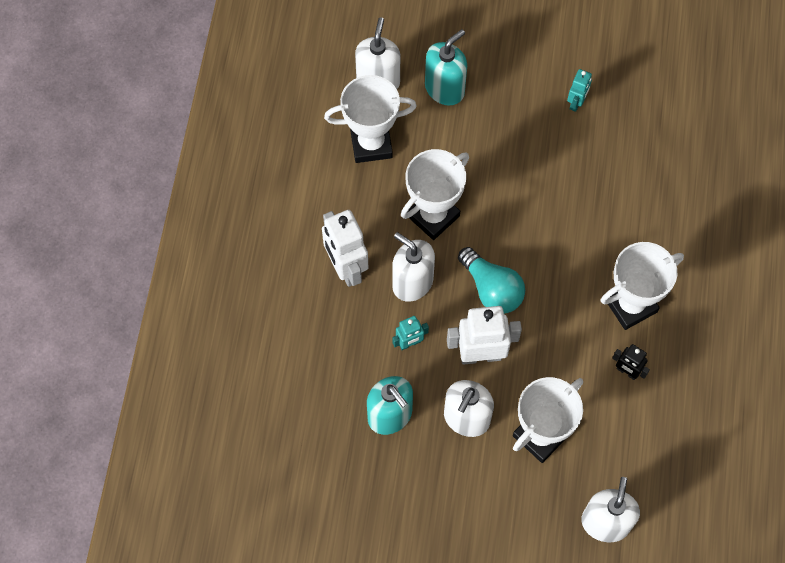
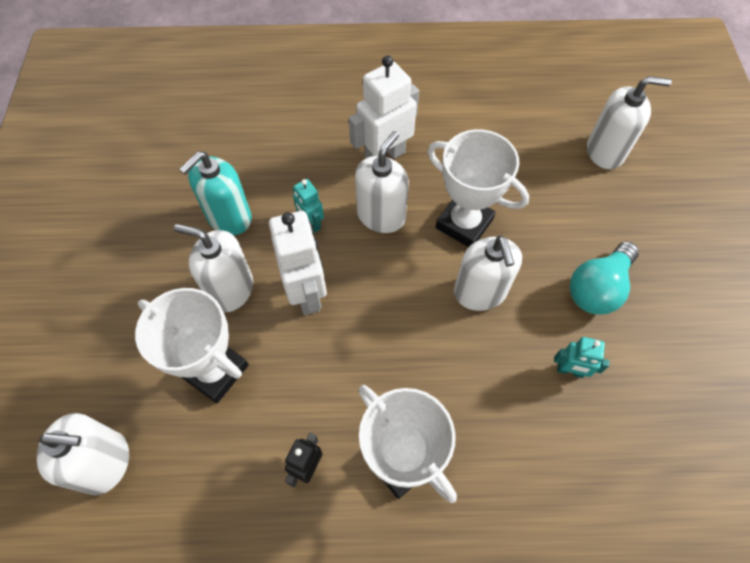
camera: 80 degrees right, 5 degrees down
(371, 144) = (530, 156): white trophy -> none
(444, 89) = (623, 212): turquoise soap dispenser -> none
(492, 289) = (389, 294): turquoise light bulb -> turquoise light bulb (597, 288)
(501, 219) = (480, 292): none -> white soap dispenser
(576, 103) = (665, 357): turquoise robot -> turquoise robot (570, 371)

